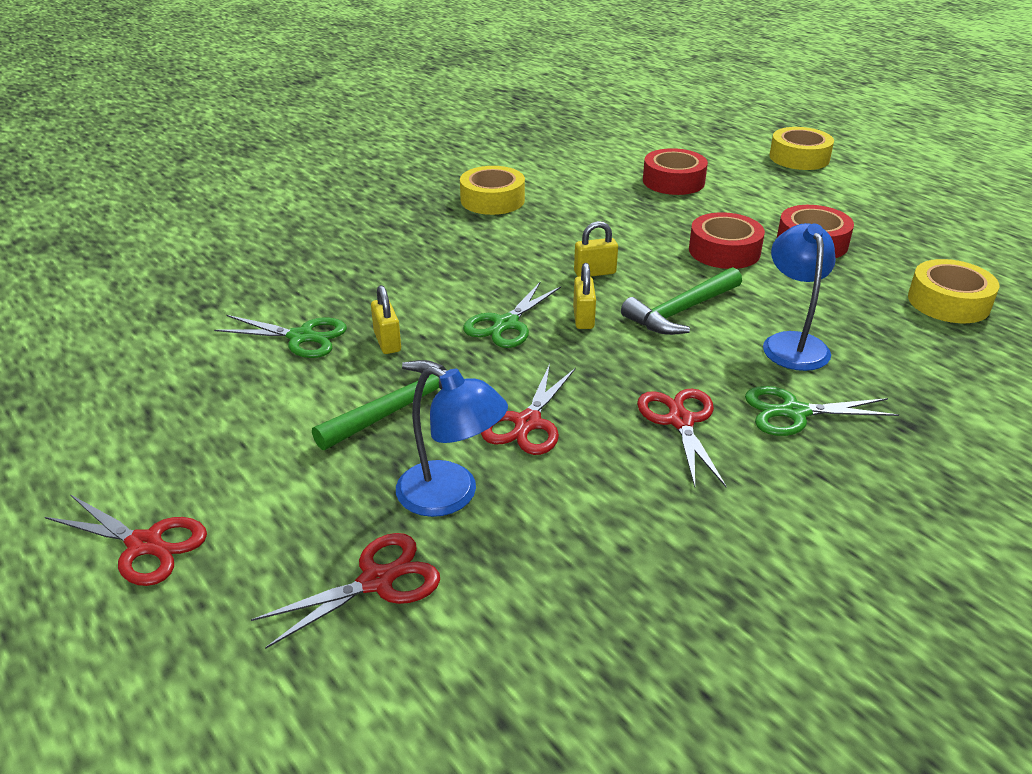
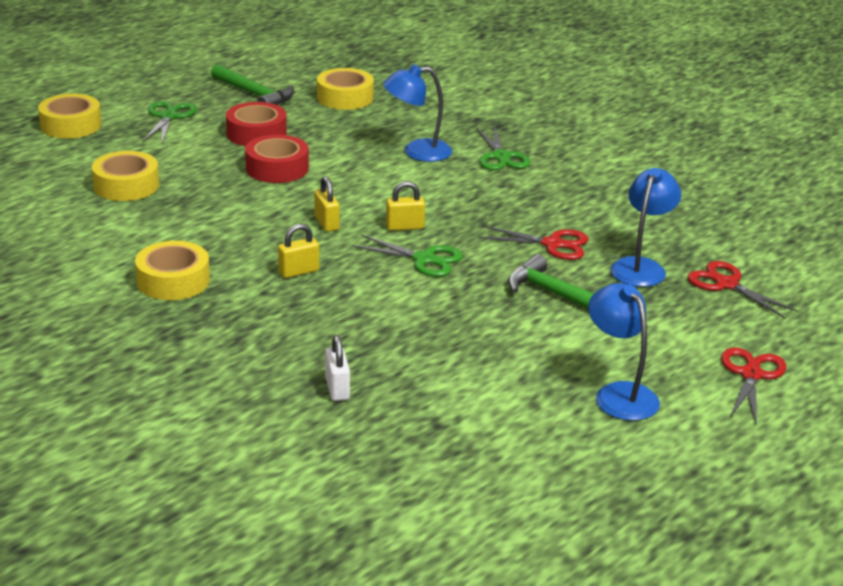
camera: 100 degrees left, 5 degrees down
(178, 421) = (619, 394): none -> blue lamp
(288, 262) = (337, 389): none -> white padlock
(301, 337) = (476, 356): green scissors -> green scissors (169, 117)
(387, 342) = (469, 311): yellow padlock -> yellow padlock (299, 271)
(673, 181) = (126, 185): red tape -> yellow tape
(680, 421) = (526, 192): red scissors -> none
(681, 311) = (383, 188): green hammer -> green hammer (255, 94)

